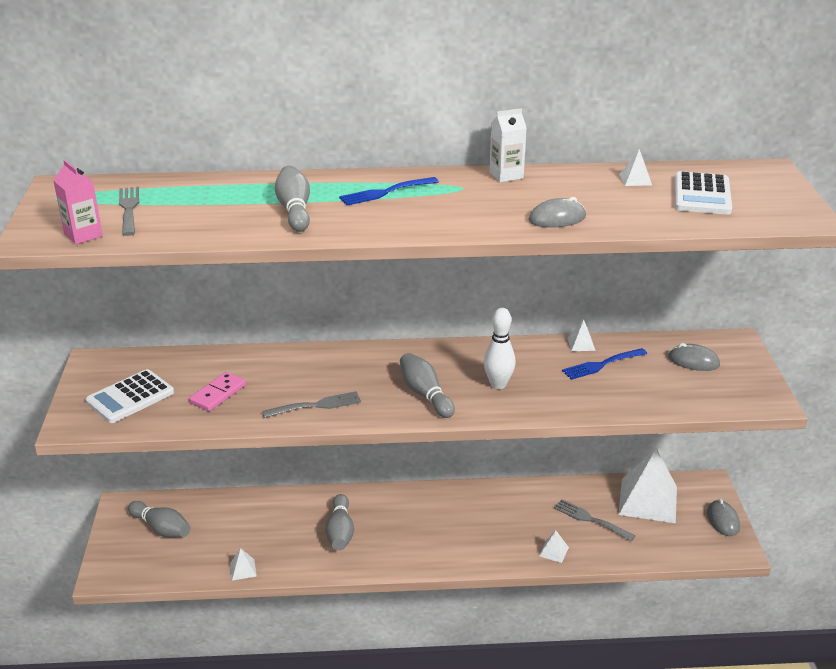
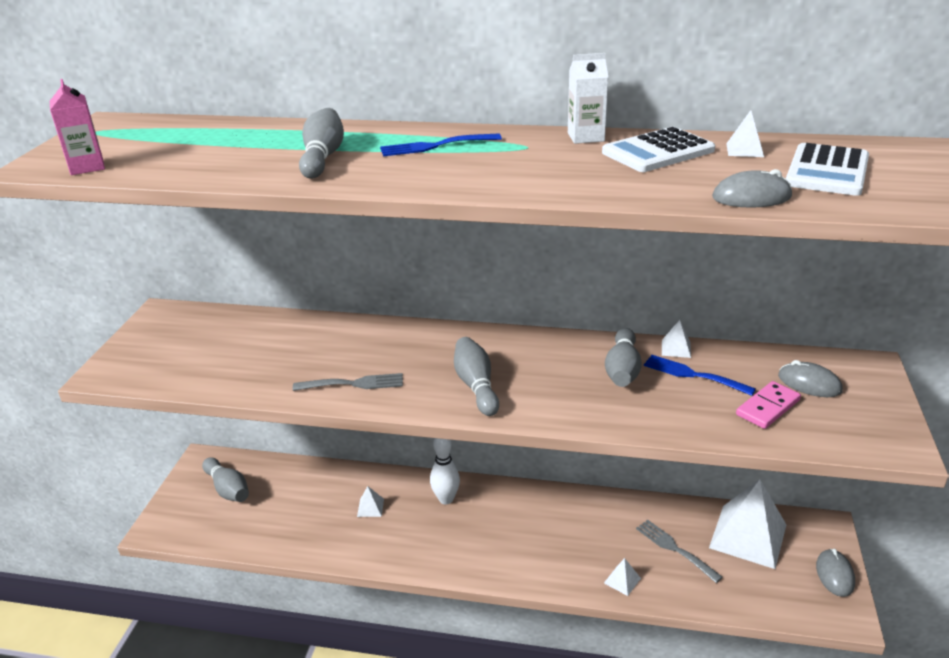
camera: 15 degrees right, 0 degrees up
(129, 209) = (154, 146): grey fork -> none
(130, 397) = (174, 352): white calculator -> white calculator (658, 152)
(218, 394) = (260, 359): pink domino -> pink domino (767, 407)
(243, 569) = (287, 546): white pyramid -> white pyramid (370, 507)
(340, 532) = (399, 520): grey bowling pin -> grey bowling pin (622, 370)
(498, 384) = (563, 384): white bowling pin -> white bowling pin (446, 499)
(557, 218) = (624, 185): grey mouse -> grey mouse (751, 197)
(602, 364) = (694, 375): blue fork -> blue fork turned 45 degrees clockwise

